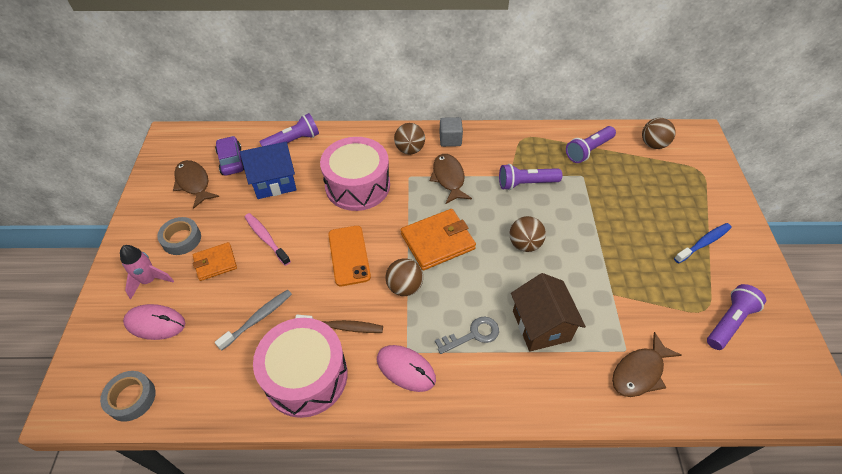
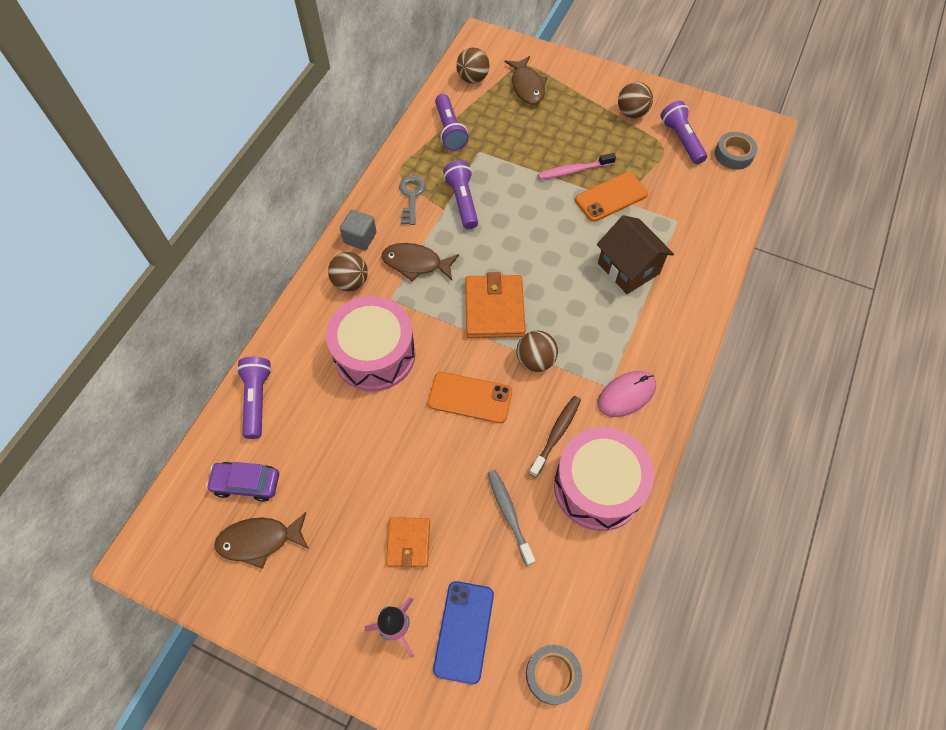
camera: 65 degrees left, 10 degrees up
(155, 323) = (464, 631): pink mouse -> blue phone
(181, 239) = (349, 576): grey tape -> grey tape (733, 154)
(266, 238) = (401, 476): pink toothbrush -> pink toothbrush (573, 170)
(274, 182) = (315, 442): blue house -> none
(472, 335) = (614, 325): grey key -> grey key (411, 196)
(524, 244) = (535, 238): brown ball -> brown ball (632, 113)
(526, 183) = (462, 201): purple flashlight -> purple flashlight turned 150 degrees clockwise
(541, 326) = (628, 268): brown house -> brown house turned 45 degrees clockwise
(610, 285) = (611, 197): none -> orange phone
(639, 372) = (700, 222): brown fish -> brown fish (527, 86)
(703, 243) = (601, 110): blue toothbrush -> none

